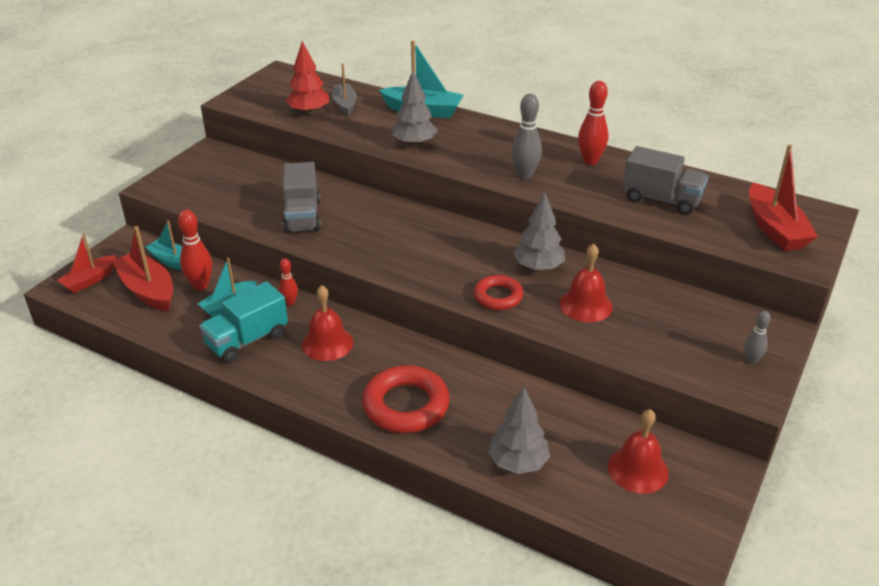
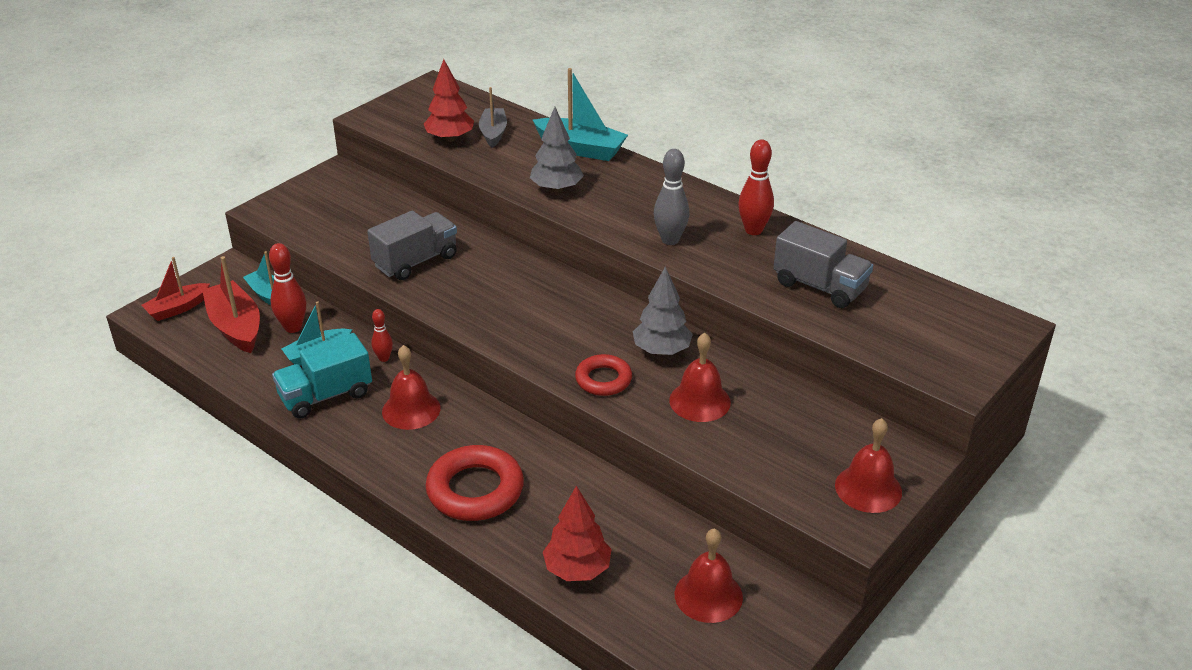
camera: 10 degrees right, 0 degrees up
(302, 216) = (416, 261): grey truck -> grey truck turned 135 degrees counterclockwise
(518, 463) = (577, 569): grey tree -> red tree
(751, 360) = (868, 488): grey bowling pin -> red bell
(775, 229) = (941, 337): red boat -> none

